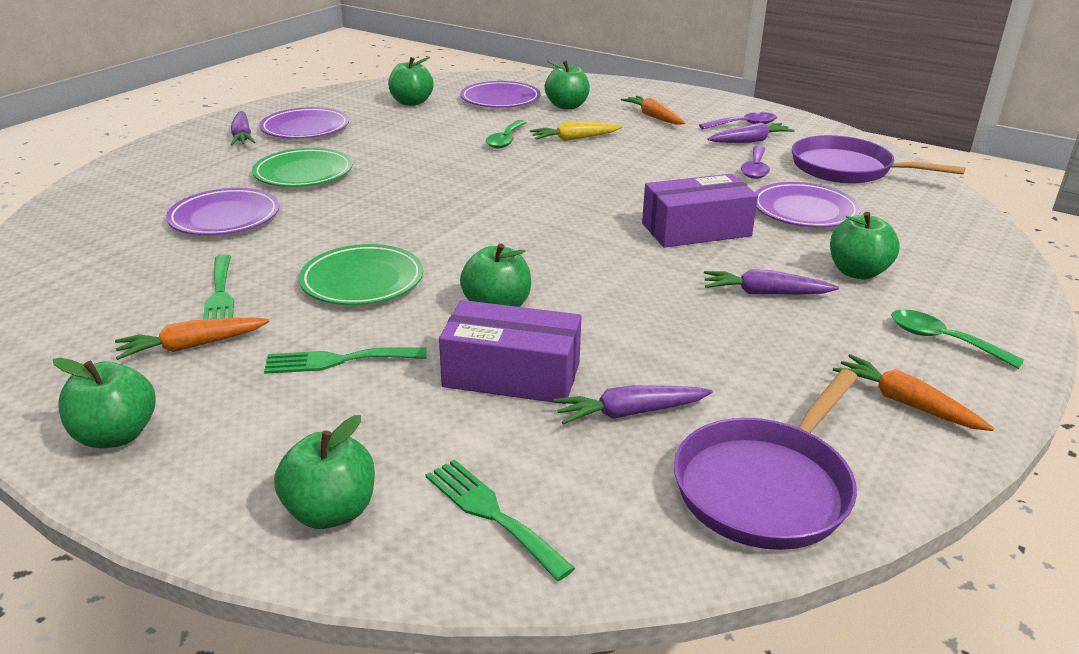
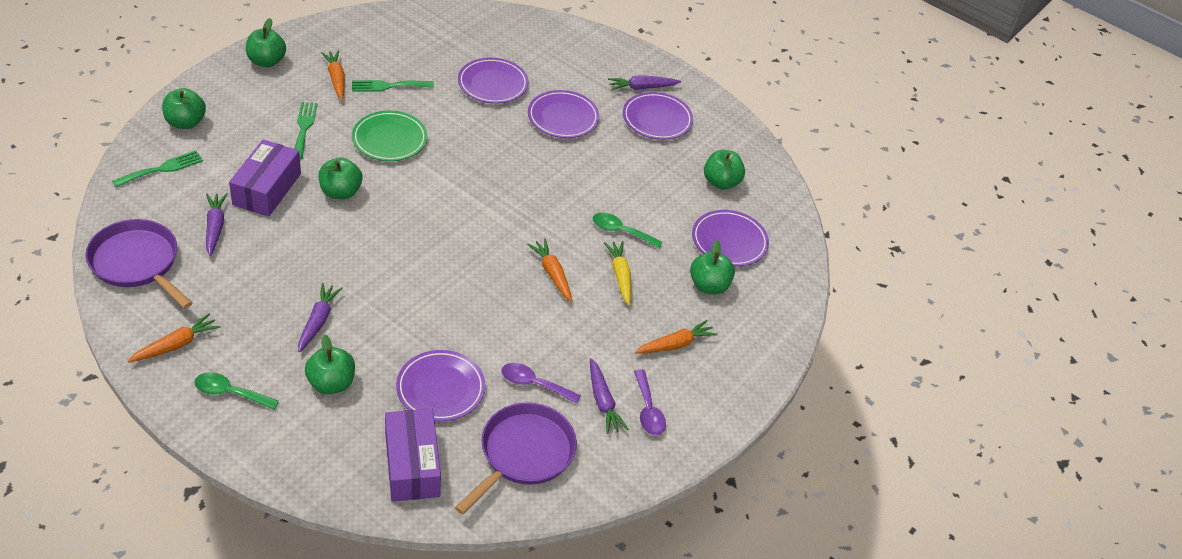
camera: 90 degrees right, 15 degrees up
(303, 173) = (563, 118): green plate -> purple plate
(590, 167) = (552, 274): none -> orange carrot
(696, 230) = (422, 311): purple box -> purple box (412, 465)
(943, 340) = (230, 393): green spoon -> green spoon turned 120 degrees counterclockwise

